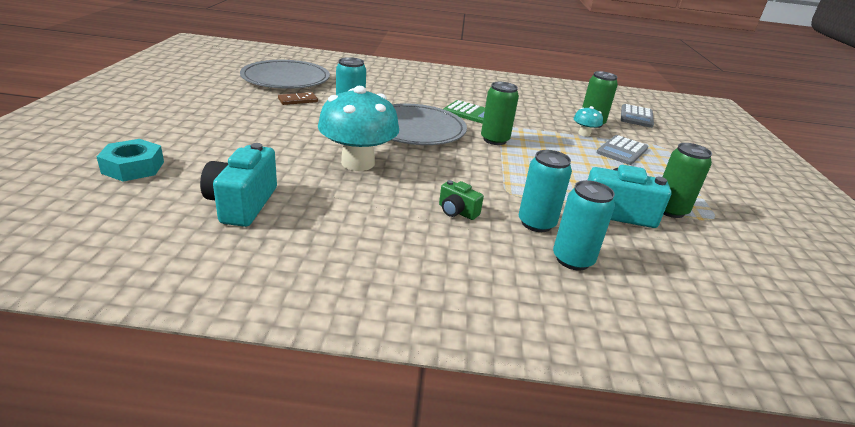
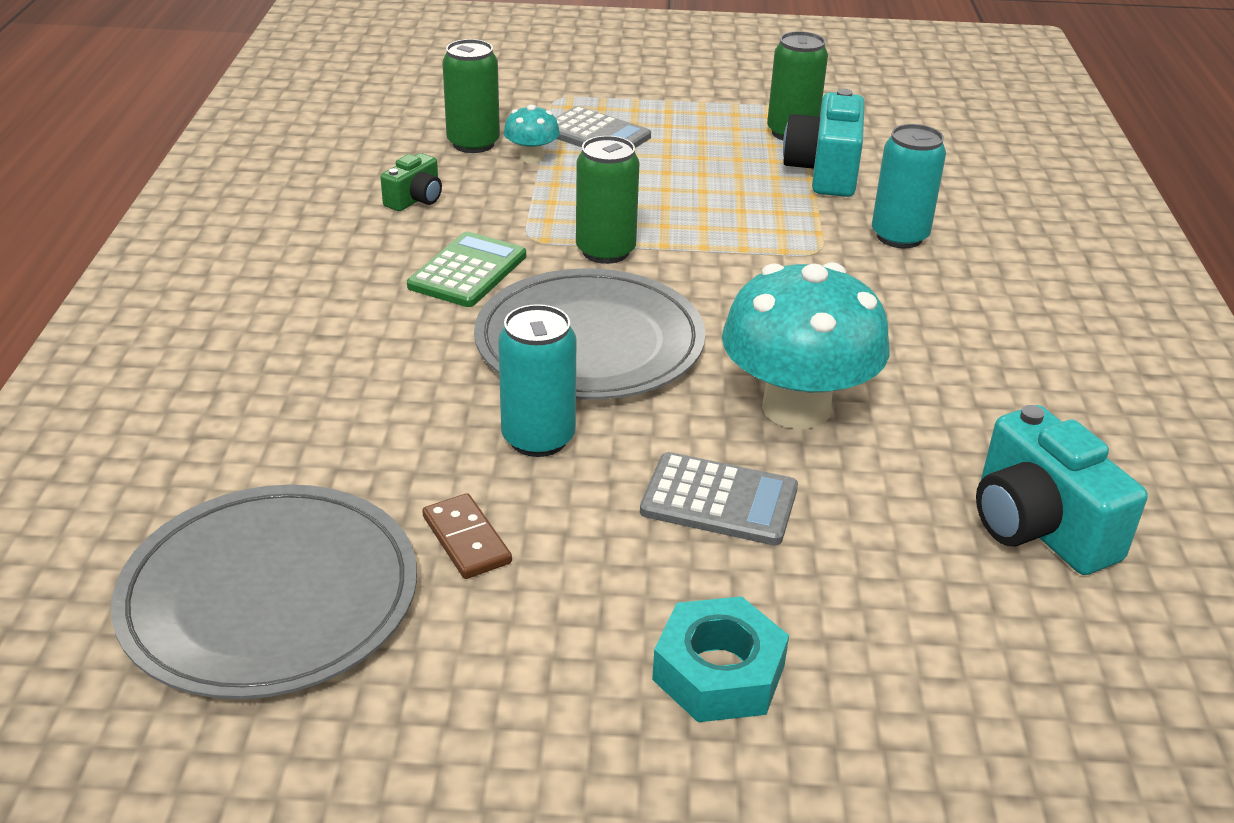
camera: 90 degrees left, 5 degrees up
(133, 167) = (1003, 733): turquoise nut -> turquoise nut (718, 672)
(242, 204) = (1038, 527): turquoise camera -> turquoise camera turned 60 degrees clockwise
(457, 211) = (910, 300): green camera -> green camera (415, 200)
(572, 259) = (974, 220): turquoise can -> none
(636, 117) = (419, 95): grey calculator -> grey calculator (719, 500)

